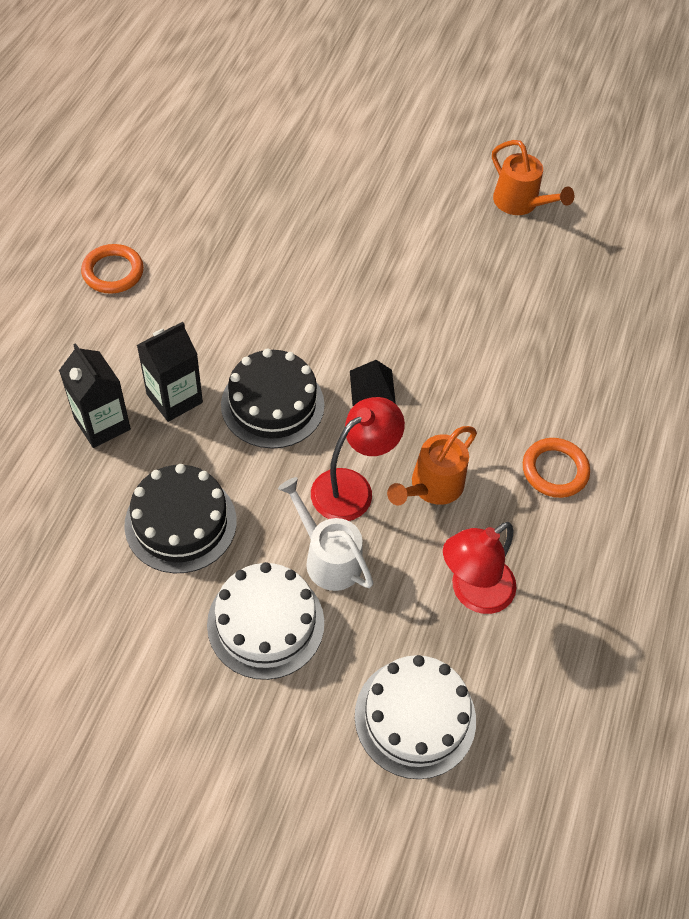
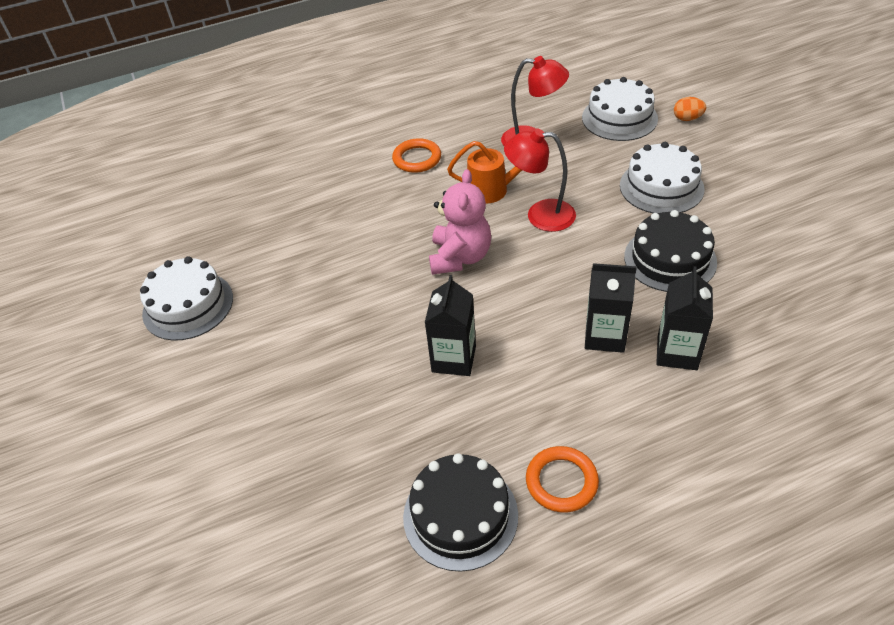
camera: 125 degrees left, 10 degrees down
(272, 404) = (538, 288): black cake -> black cake (460, 515)
(274, 300) = (454, 359): none -> black carton
(327, 557) = (594, 194): white watering can -> none
(332, 786) = (687, 119): none -> orange egg
(372, 387) = (460, 257): black pyramid -> pink teddy bear
(520, 204) = (188, 305): orange watering can -> white cake

